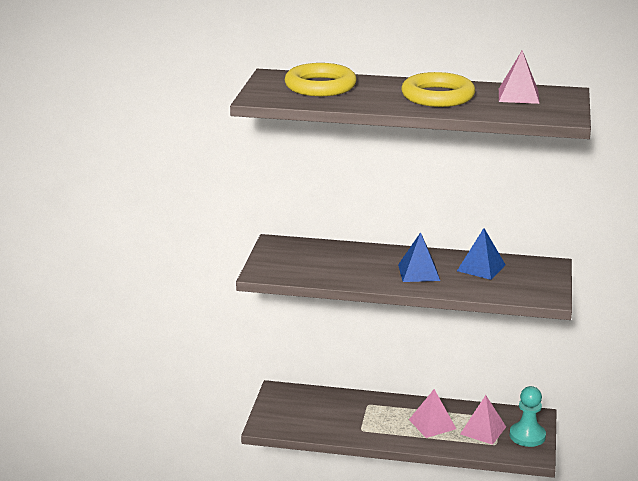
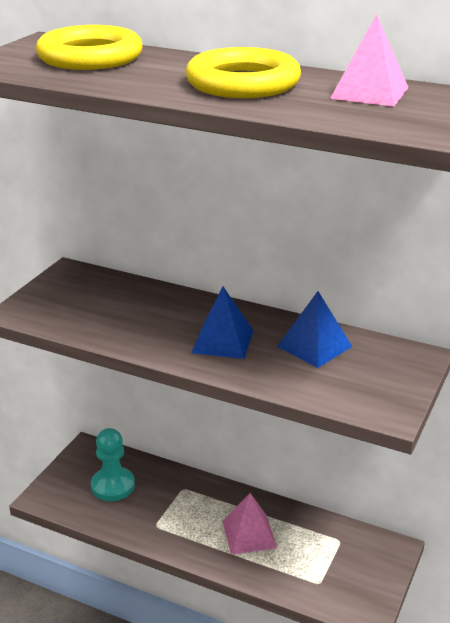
camera: 15 degrees right, 5 degrees up
(483, 430) = (311, 557): pink pyramid -> none
(527, 436) = (367, 578): turquoise pawn -> turquoise pawn (113, 486)

